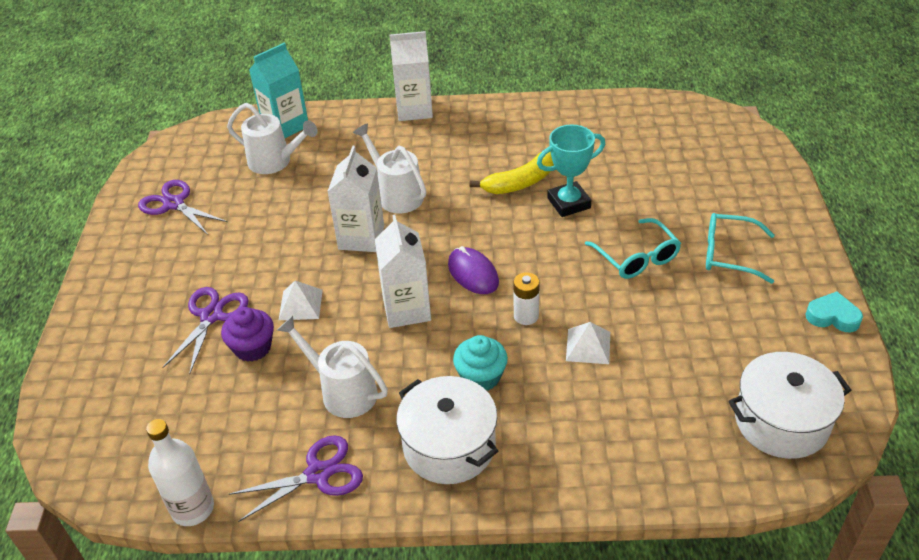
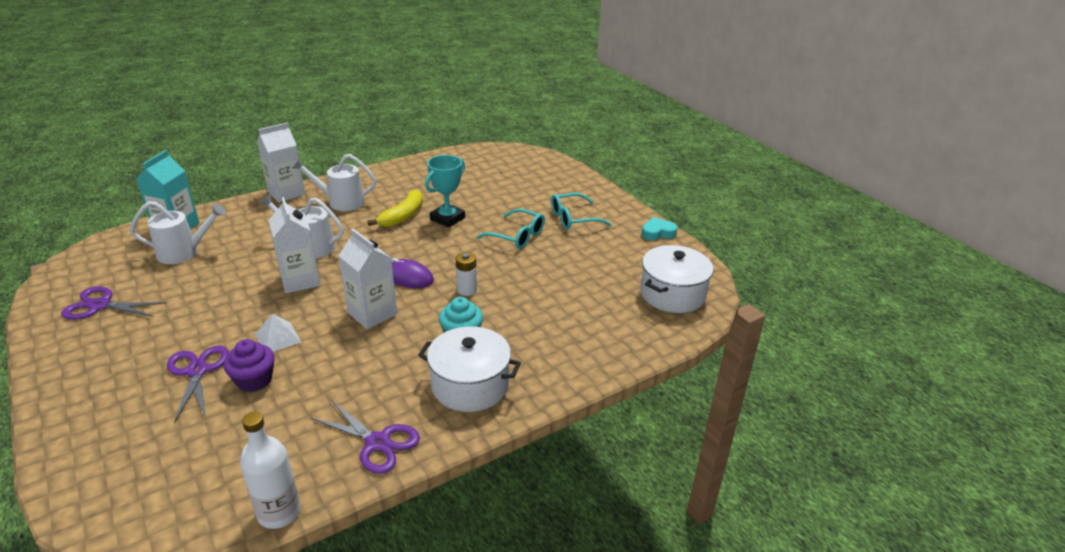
camera: 35 degrees left, 10 degrees down
(318, 474) = (378, 443): purple scissors -> purple scissors turned 90 degrees clockwise
(342, 391) = (357, 382): white watering can -> white watering can (341, 202)
(588, 346) = (523, 293): white pyramid -> none

